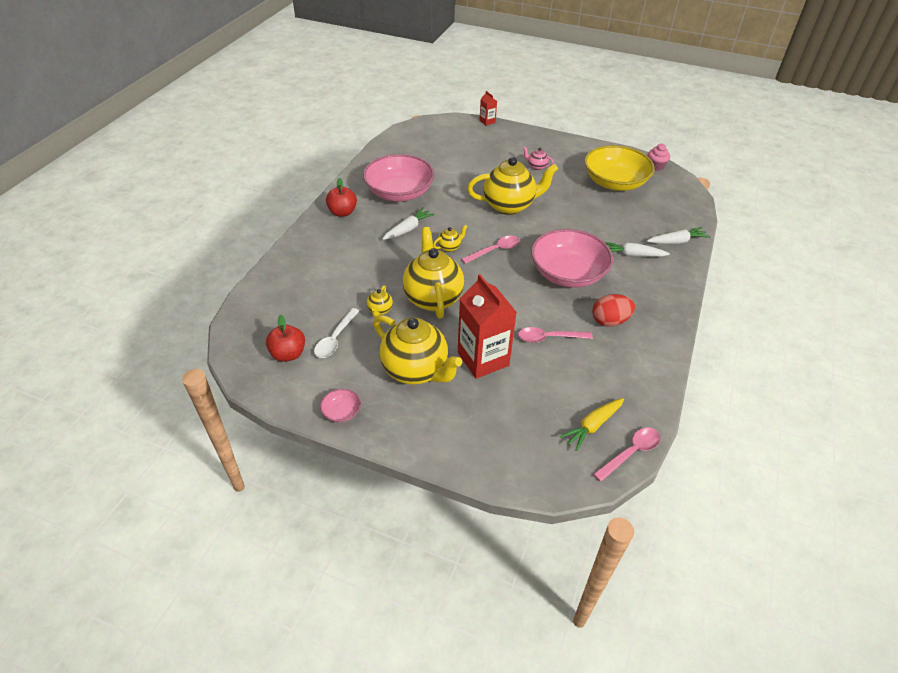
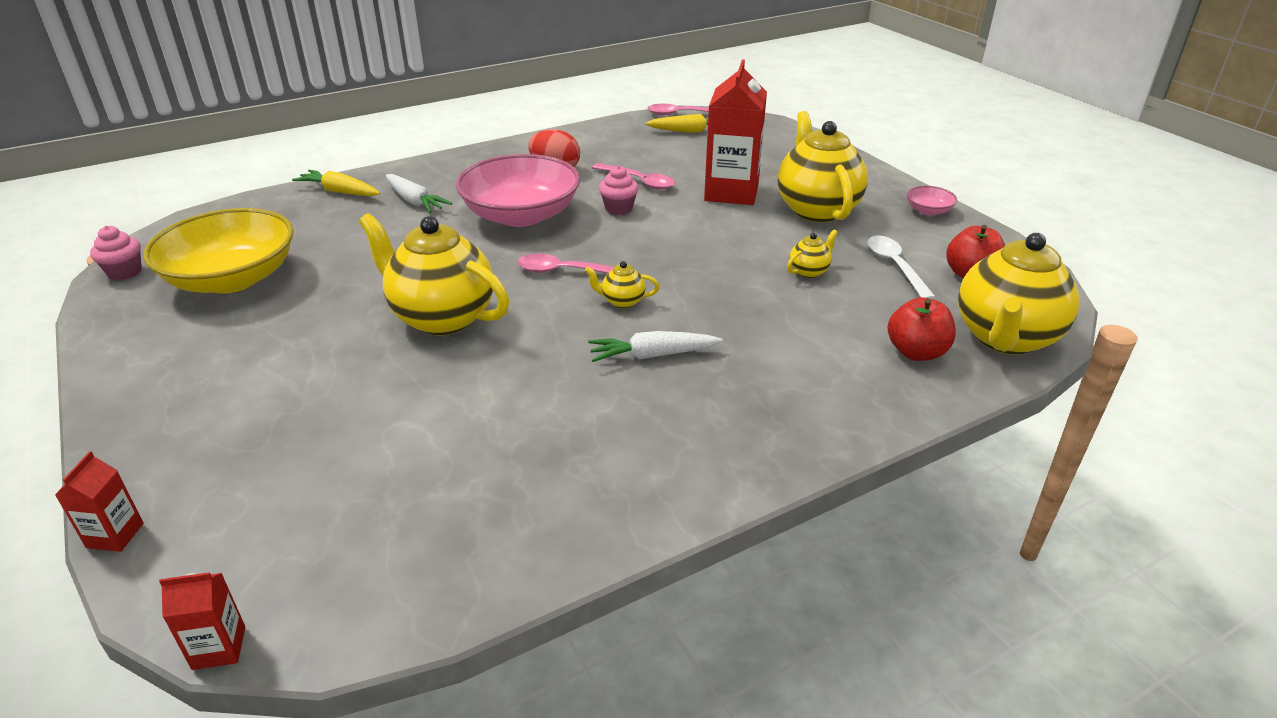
camera: 140 degrees left, 10 degrees down
(335, 339) = (895, 266): white spoon -> white spoon turned 75 degrees counterclockwise
(342, 212) = (741, 444): red apple -> red apple (916, 352)
(399, 192) = (584, 433): pink bowl -> none
(425, 120) = (219, 648): none -> red carton
(433, 298) = (723, 257): yellow teapot -> yellow teapot (1005, 338)
(528, 306) = (618, 208): none -> pink cupcake
(536, 166) = (271, 360): pink teapot -> none
(676, 241) = (340, 192): white carrot -> yellow carrot

